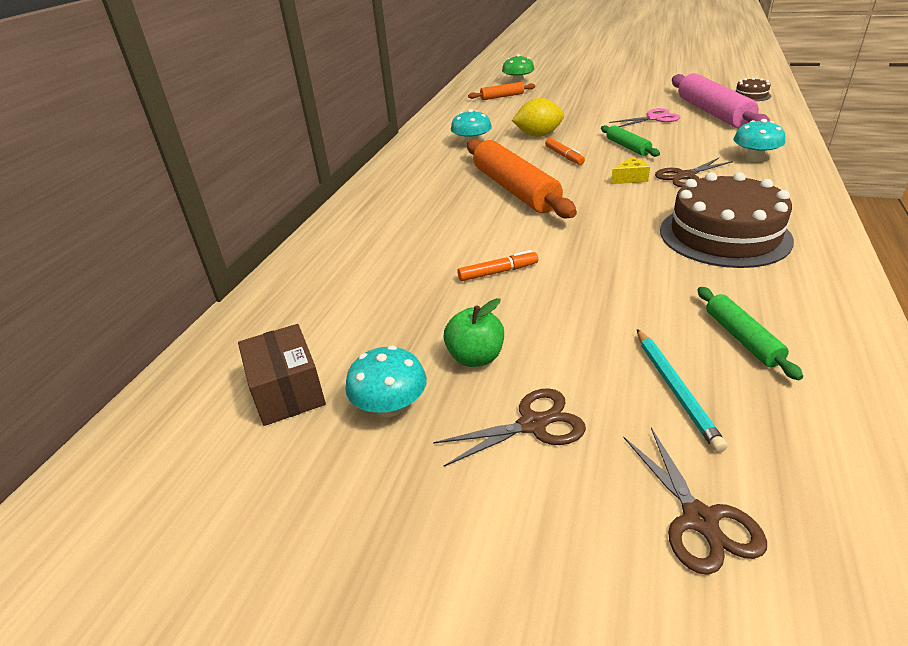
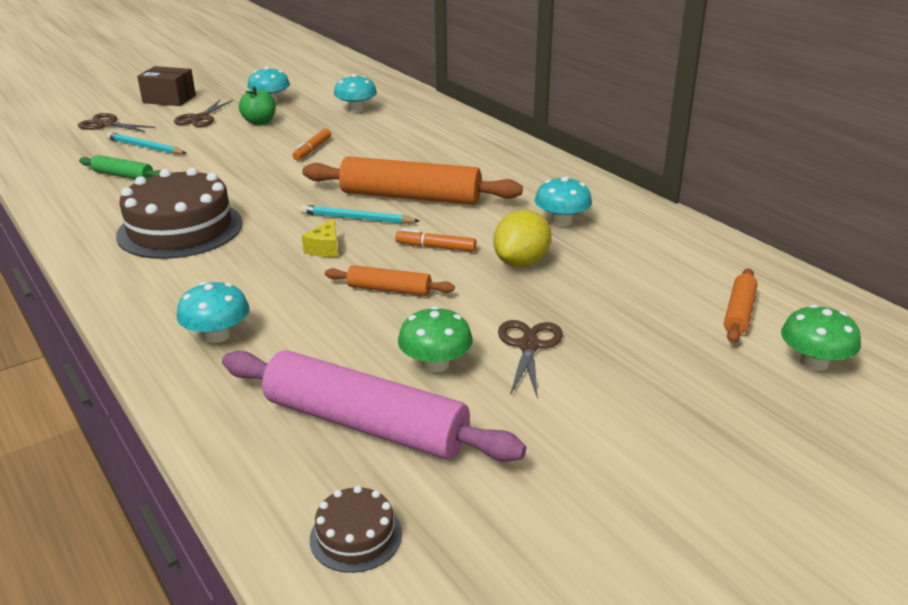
camera: 125 degrees right, 5 degrees down
(287, 391) = (323, 89): brown box -> brown box (169, 99)
(349, 314) = (356, 109): none -> turquoise mushroom
(577, 189) = (357, 218): none -> turquoise pencil
(627, 147) = (389, 289): green rolling pin -> orange rolling pin
(654, 118) = (435, 364): pink scissors -> green mushroom
(685, 176) = (273, 274): brown scissors -> brown scissors (529, 345)

